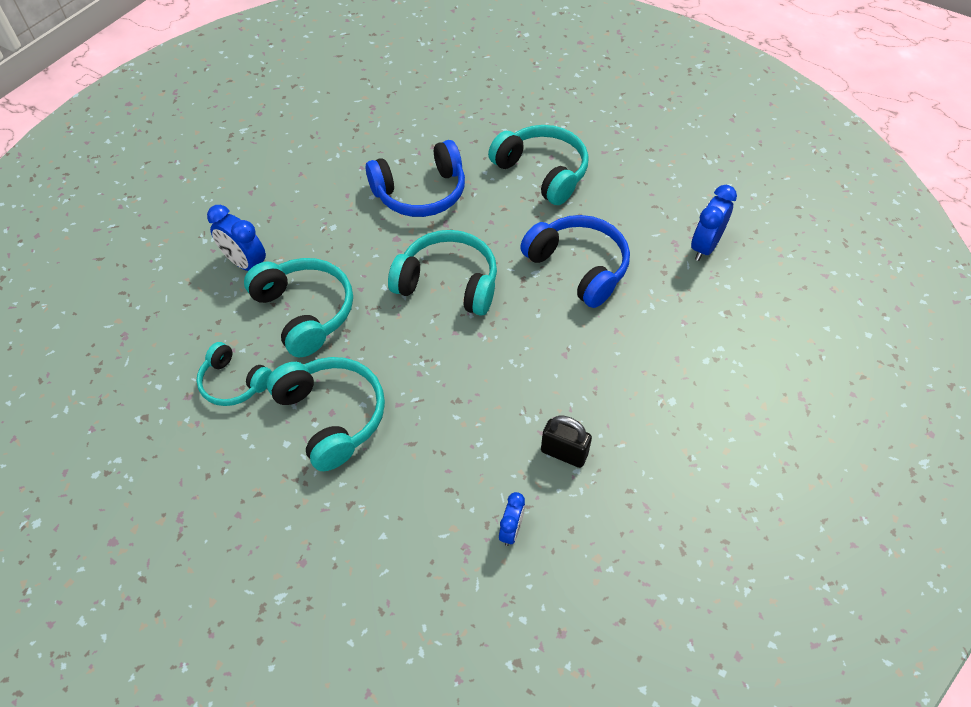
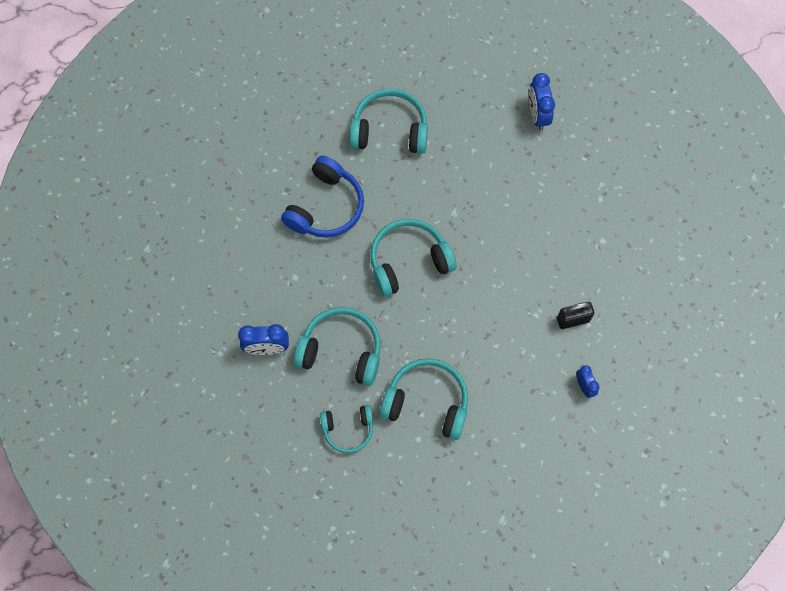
camera: 40 degrees left, 15 degrees up
(578, 267) = (476, 188): blue headphones -> none

